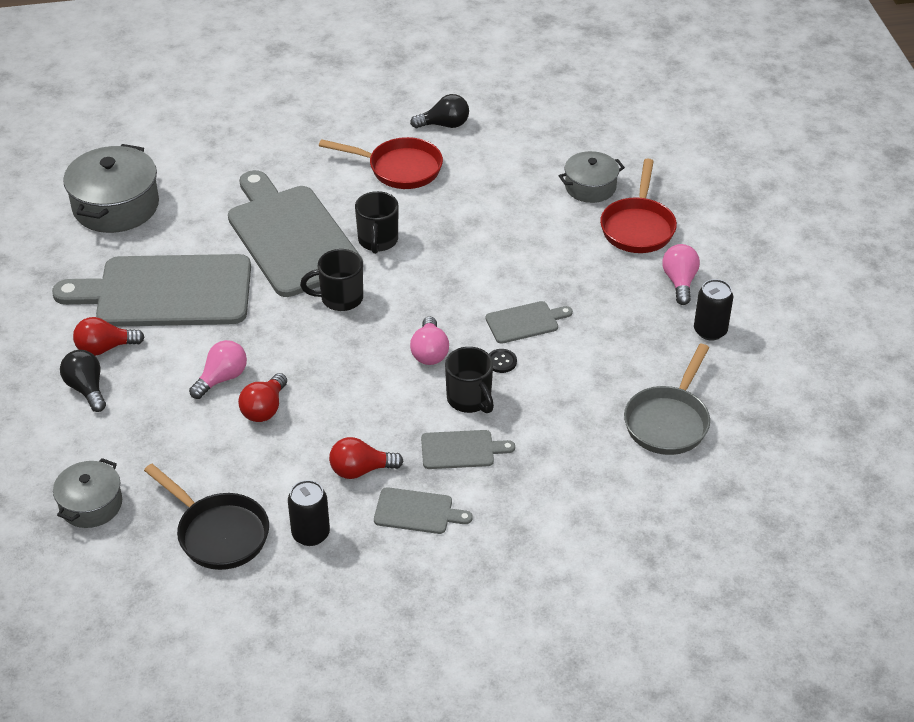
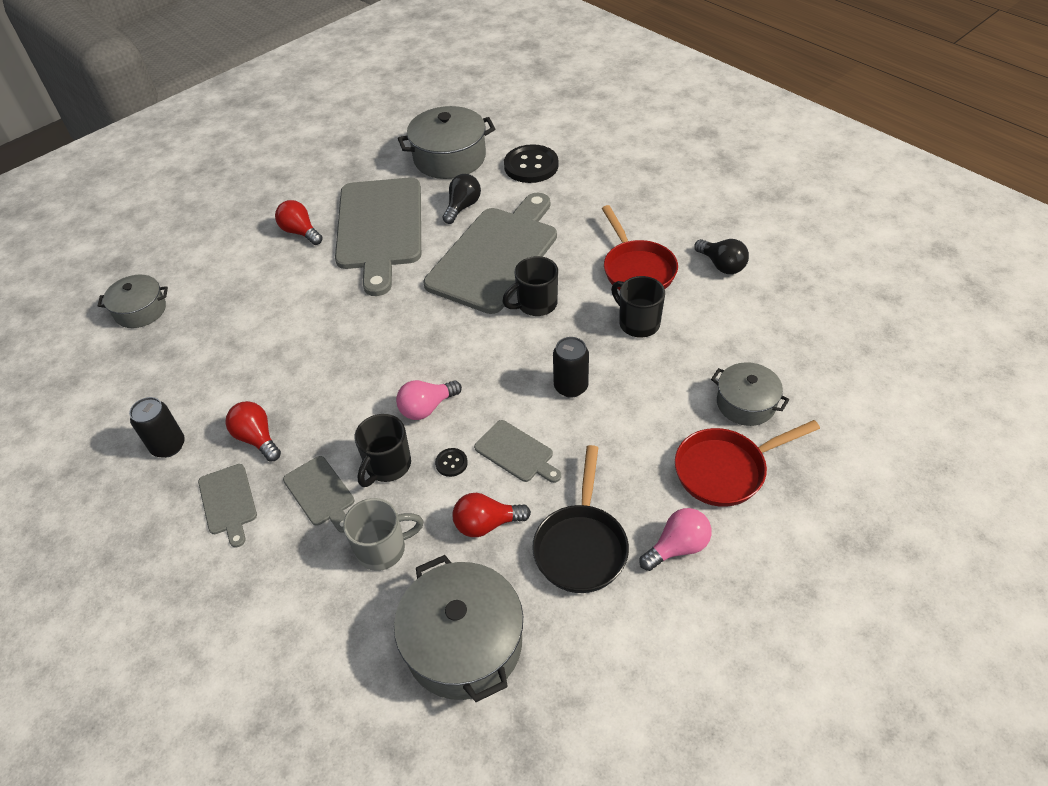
camera: 60 degrees right, 5 degrees up
(86, 389) = (254, 246): black light bulb -> black light bulb (462, 207)
(166, 292) = (380, 228): grey cutting board -> grey cutting board turned 150 degrees counterclockwise
(194, 163) = (531, 166): none -> black button
(218, 533) = (144, 391): black pan -> black pan (581, 546)
(222, 378) = (309, 304): pink light bulb -> none
(264, 409) = (292, 345): red light bulb -> red light bulb (486, 524)
(340, 298) = (448, 319): black mug -> black mug (638, 323)
(550, 433) = (383, 549): none -> grey mug
(668, 421) = (464, 643): grey pan -> grey pot
(710, 331) = (627, 613): black can -> black can (571, 387)

